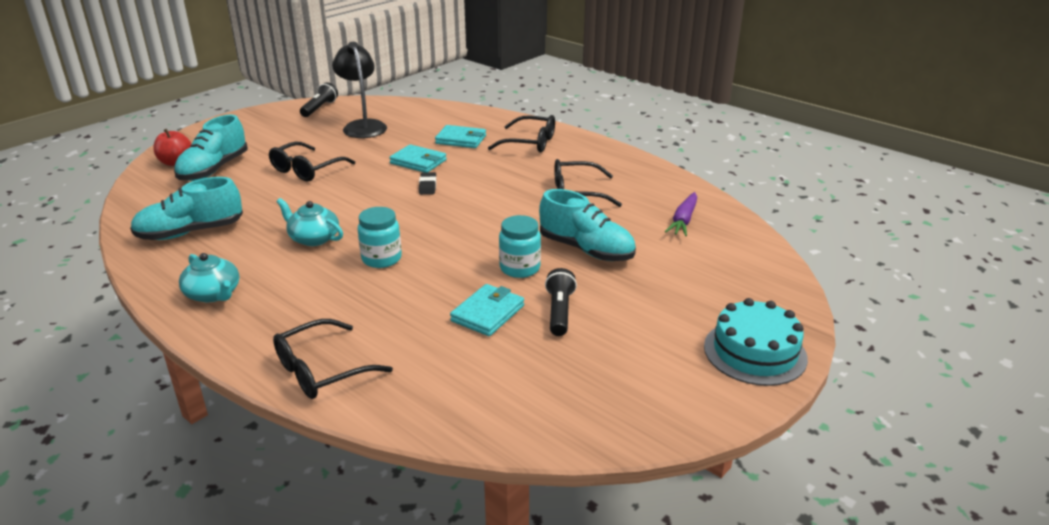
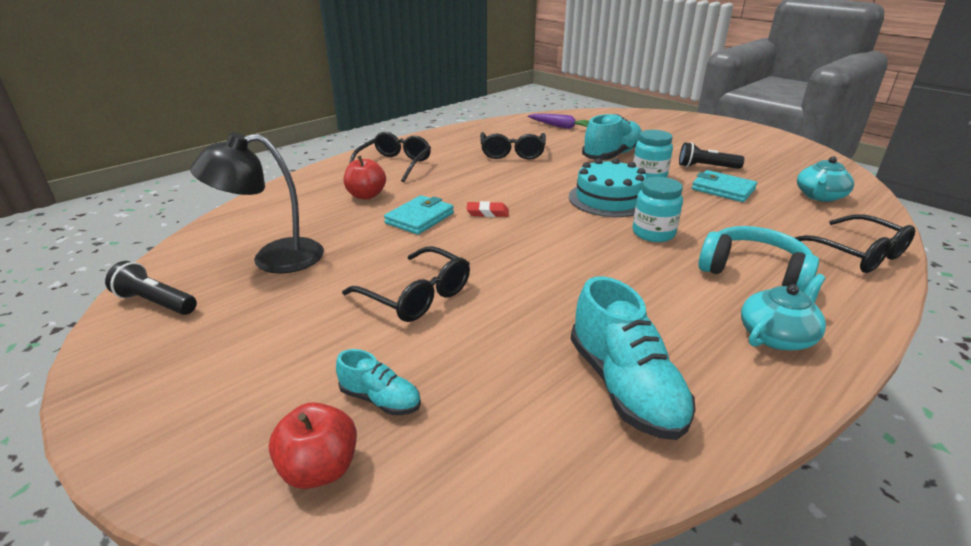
camera: 85 degrees left, 0 degrees up
(214, 169) = (380, 399): turquoise shoe -> turquoise shoe, size x0.53
(302, 300) = (754, 272): none -> turquoise headphones
(313, 238) = (619, 275): turquoise teapot -> turquoise teapot (819, 196)
(427, 186) = (487, 213): black eraser -> red eraser
(461, 140) = (366, 195): turquoise wallet -> red apple
(755, 352) = (719, 126): turquoise cake -> turquoise cake (609, 199)

